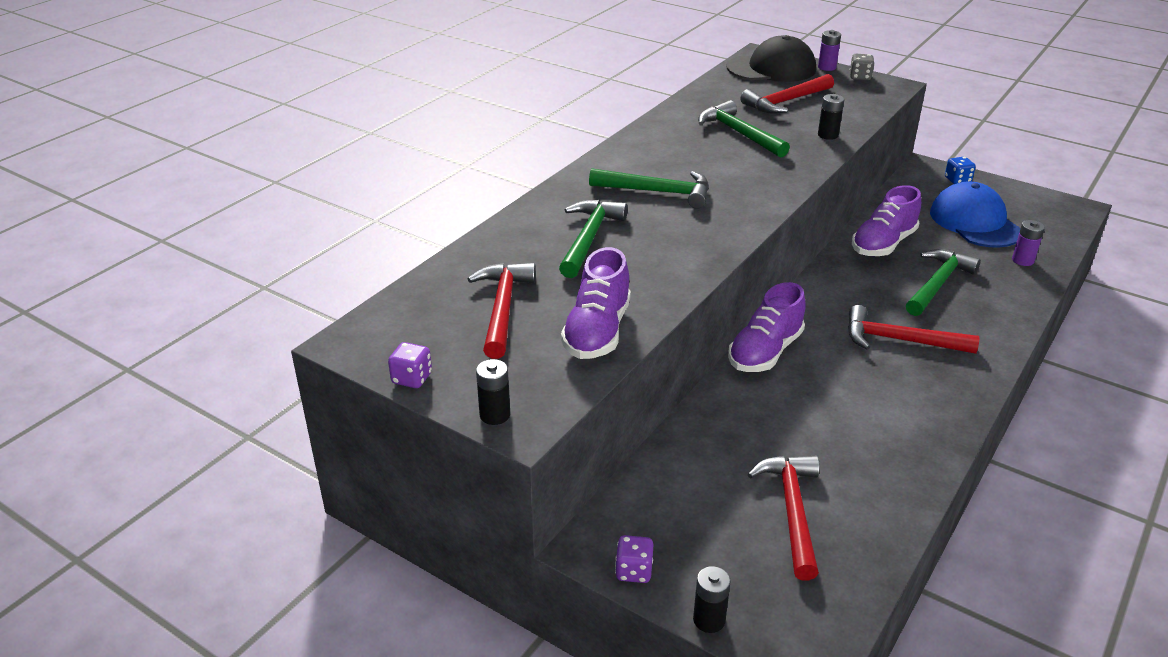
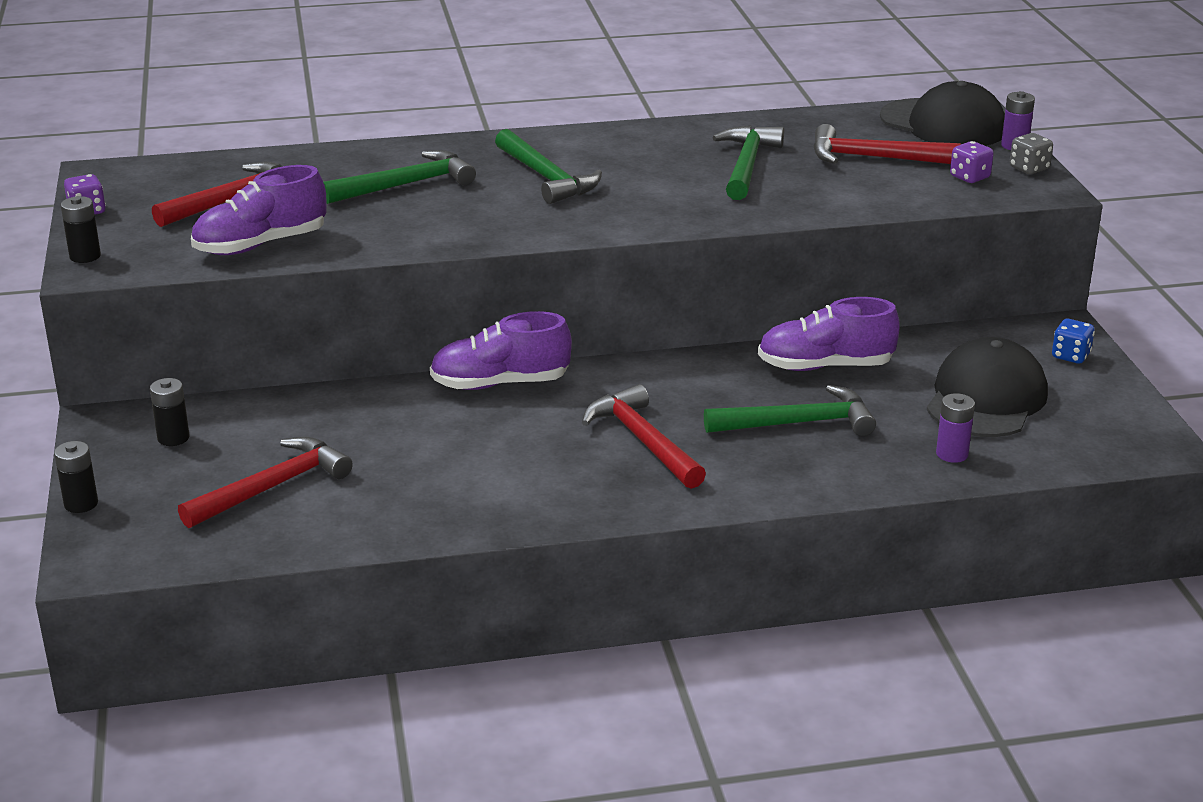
camera: 45 degrees right, 5 degrees down
(634, 571) = (97, 450): purple dice -> purple dice (969, 177)
(828, 135) = (837, 202): black battery -> black battery (173, 438)
(975, 222) = (986, 398): blue cap -> black cap

